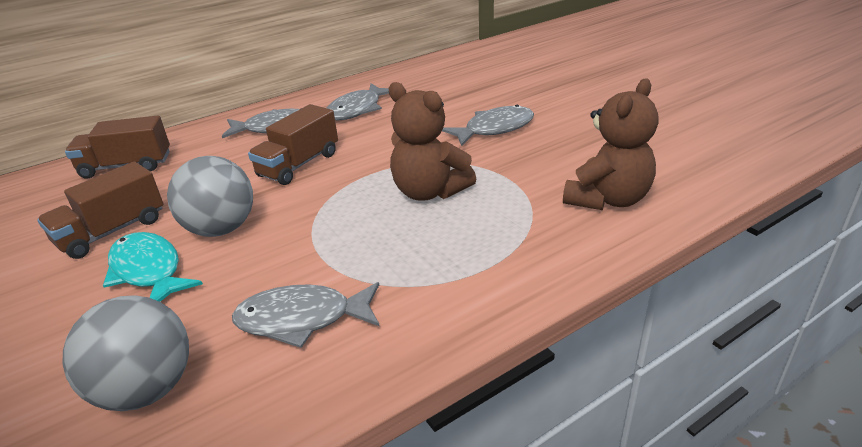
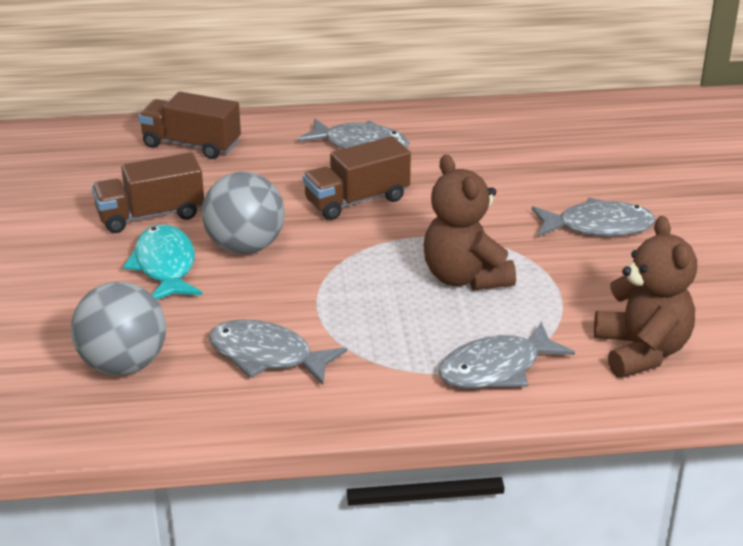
camera: 25 degrees right, 0 degrees up
(357, 109) = (464, 149): grey fish -> grey fish (496, 369)
(607, 199) = (641, 351): brown teddy bear -> brown teddy bear turned 75 degrees counterclockwise

